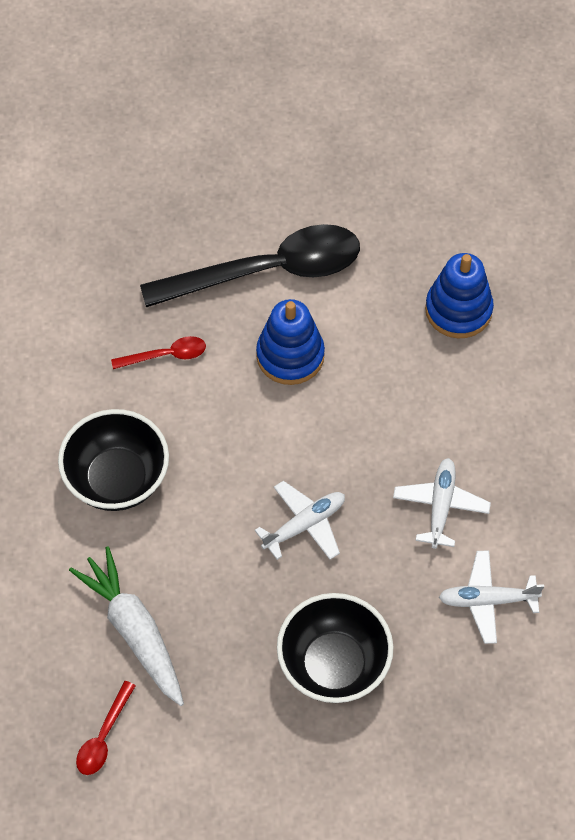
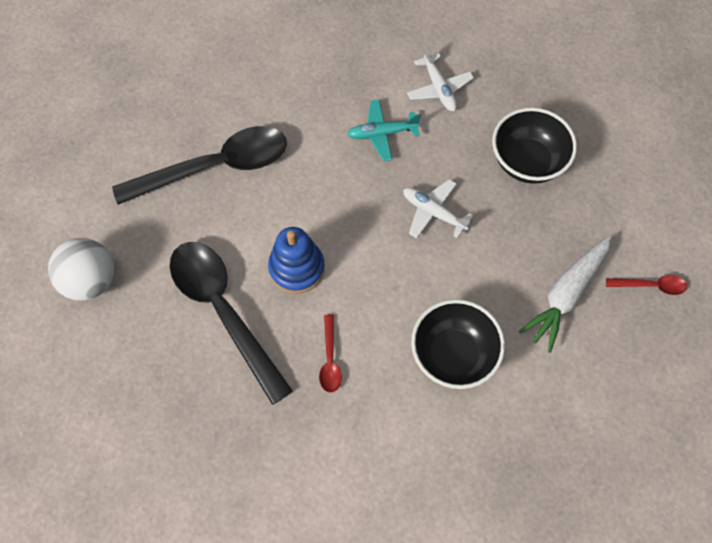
camera: 110 degrees left, 5 degrees up
(166, 355) = (330, 360): red spoon -> red spoon turned 150 degrees counterclockwise
(356, 158) = (91, 281): none -> white ball
(440, 506) = (382, 133): white plane -> turquoise plane
(458, 310) = (216, 167): blue stacking toy -> black spoon

